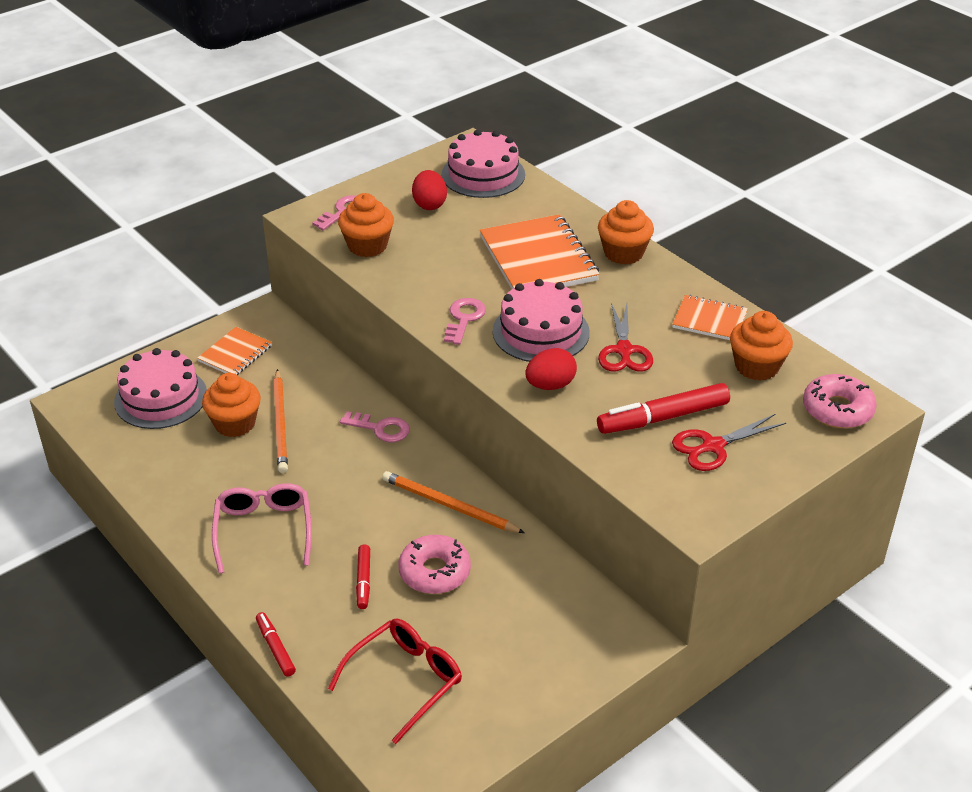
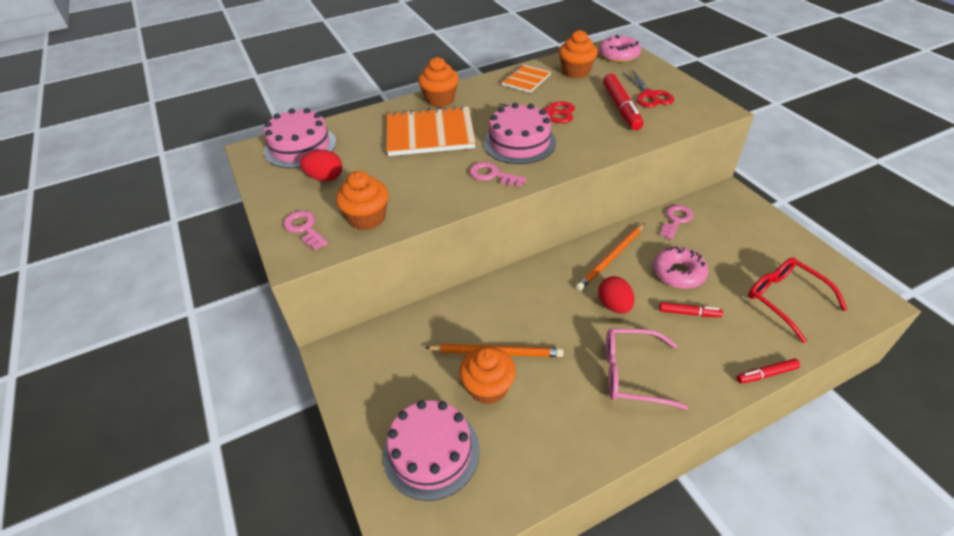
camera: 75 degrees left, 5 degrees up
(235, 354) = (384, 382): orange notebook -> none
(381, 429) = (518, 287): pink key -> pink key (676, 220)
(550, 385) = (581, 145): red egg -> red egg (614, 305)

